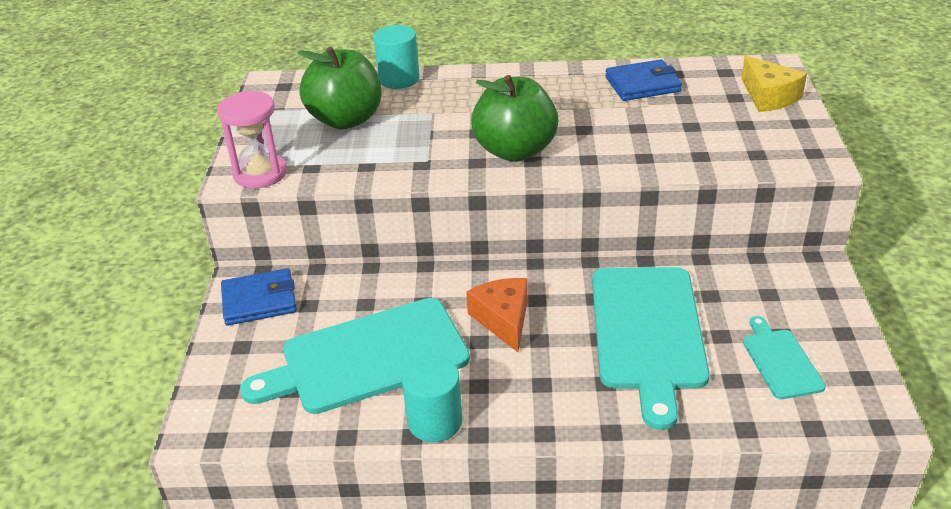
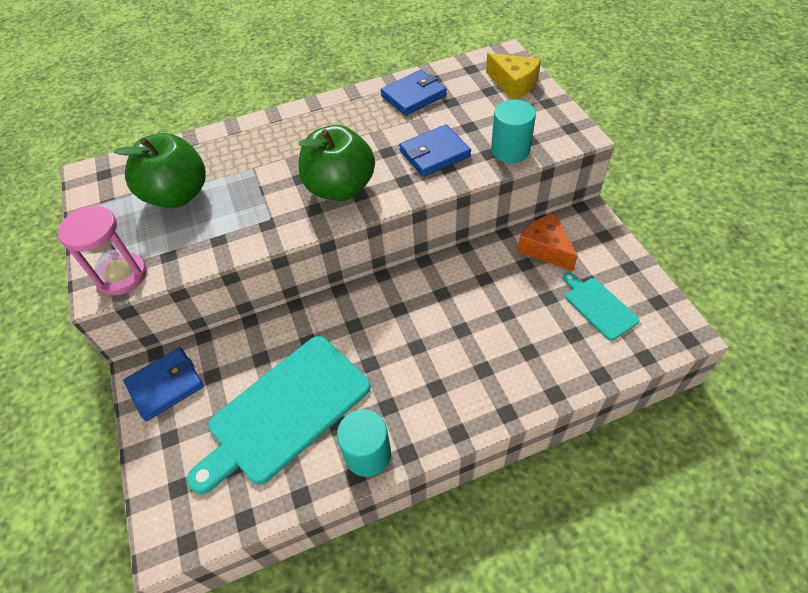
camera: 20 degrees left, 15 degrees up
(399, 79) = (207, 140): turquoise cylinder -> turquoise cylinder (510, 150)
(503, 319) = (380, 336): orange cheese -> orange cheese (545, 248)
(636, 142) = (434, 153): none -> blue wallet
(648, 333) = (495, 312): turquoise cutting board -> none

